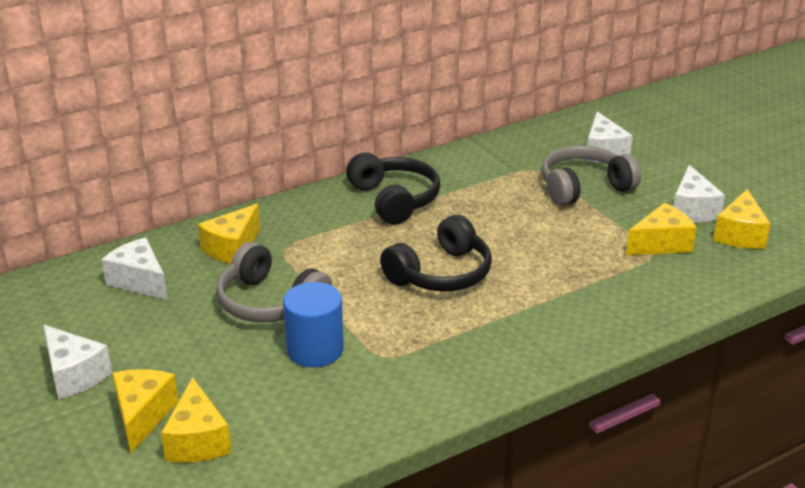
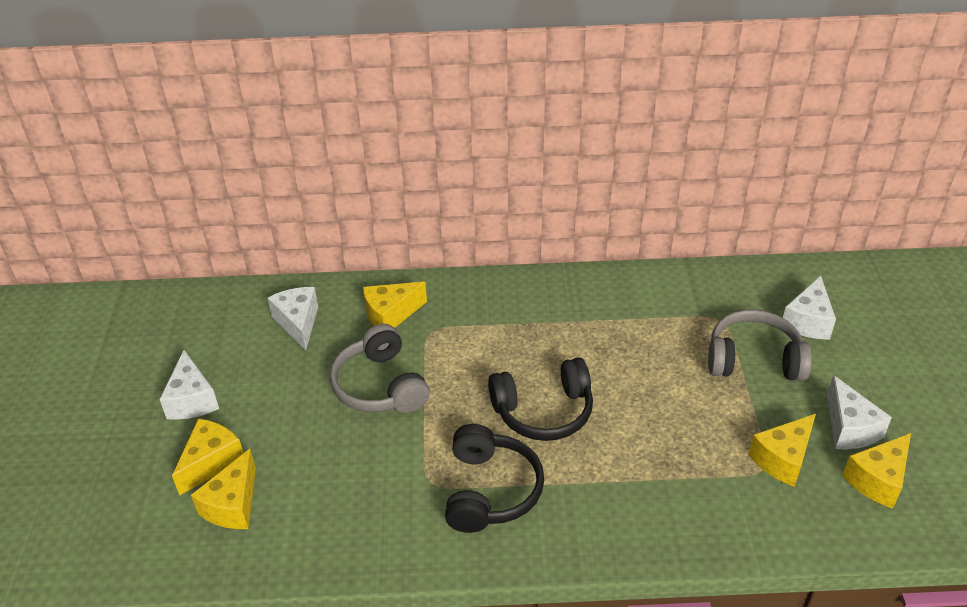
camera: 30 degrees right, 10 degrees up
(315, 350) = (381, 451): blue cylinder -> none
(394, 200) = (562, 310): black headphones -> black headphones (490, 490)
(661, 244) = (782, 459): yellow cheese -> yellow cheese turned 135 degrees clockwise
(692, 210) = (849, 428): white cheese -> white cheese turned 45 degrees counterclockwise

